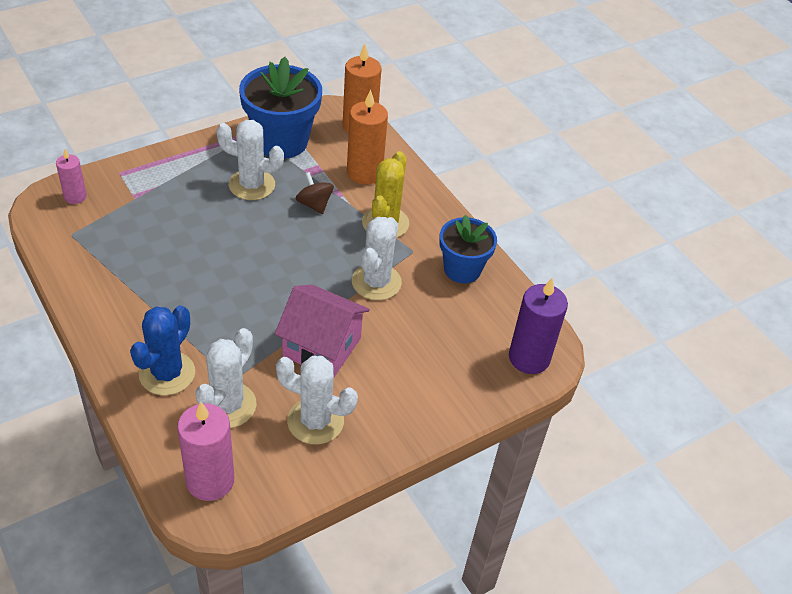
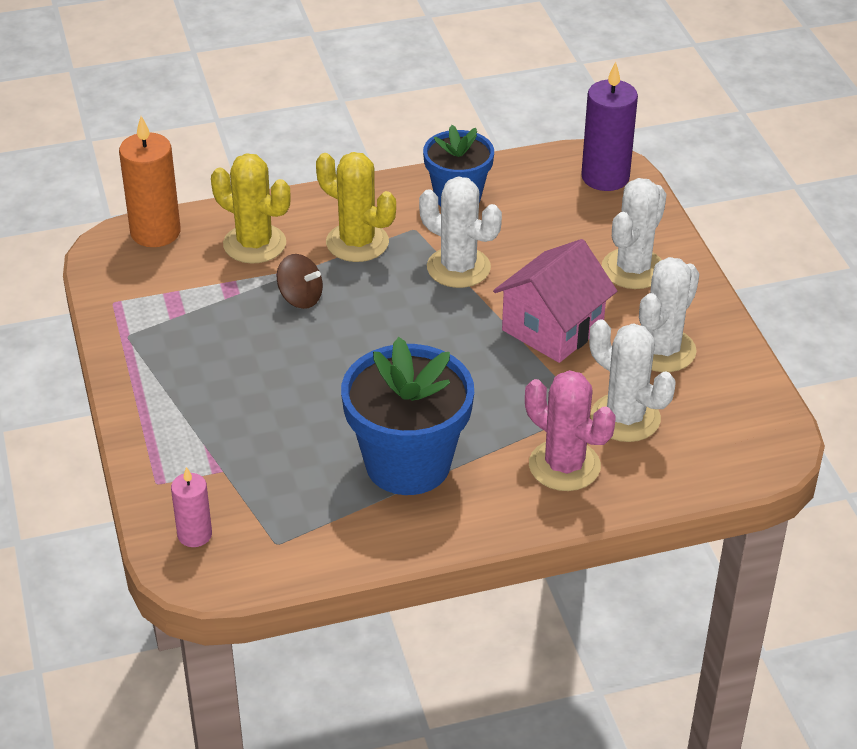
camera: 70 degrees left, 5 degrees down
(167, 373) = (564, 466): blue cactus -> pink cactus
(210, 480) = (731, 444): pink candle -> none
(252, 185) = (239, 350): white cactus -> white cactus (633, 269)
(281, 141) = (156, 310): blue flower pot -> blue flower pot (408, 464)
(314, 204) = (300, 298): brown spinning top -> brown spinning top turned 135 degrees counterclockwise
(364, 173) = (254, 244): orange candle -> yellow cactus

